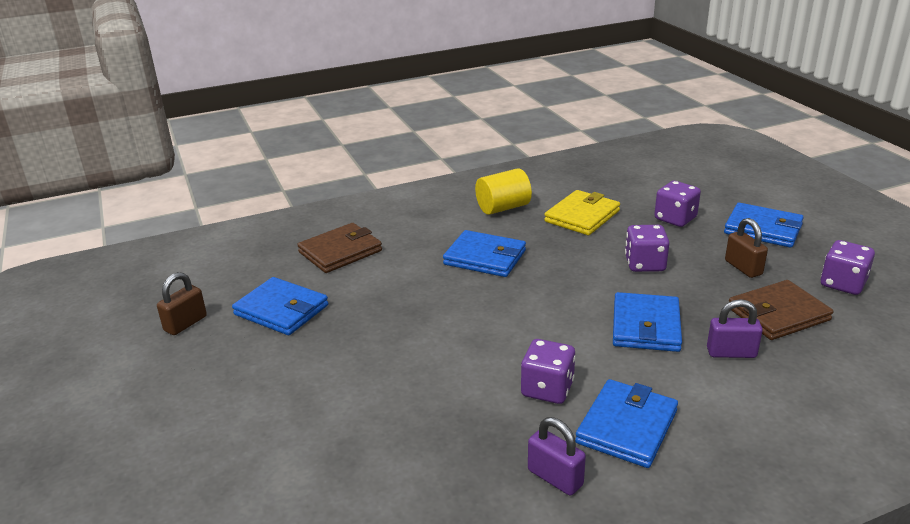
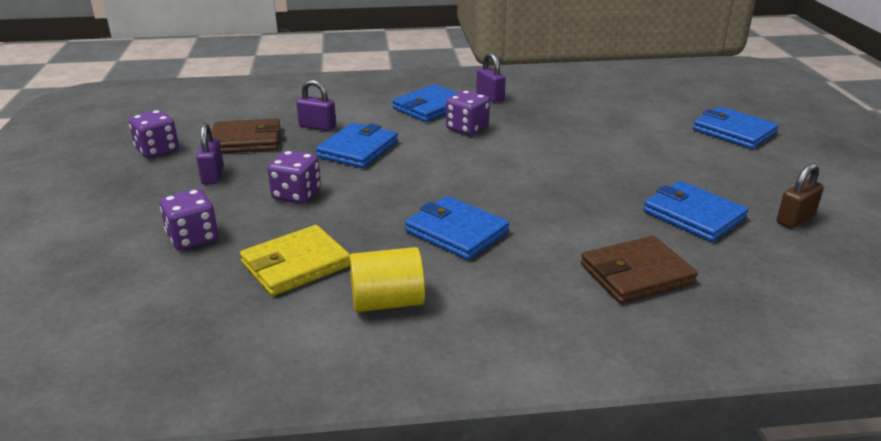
camera: 165 degrees left, 0 degrees up
(743, 268) = (213, 175): brown padlock -> purple padlock
(763, 229) = (125, 207): blue wallet -> blue wallet (734, 131)

